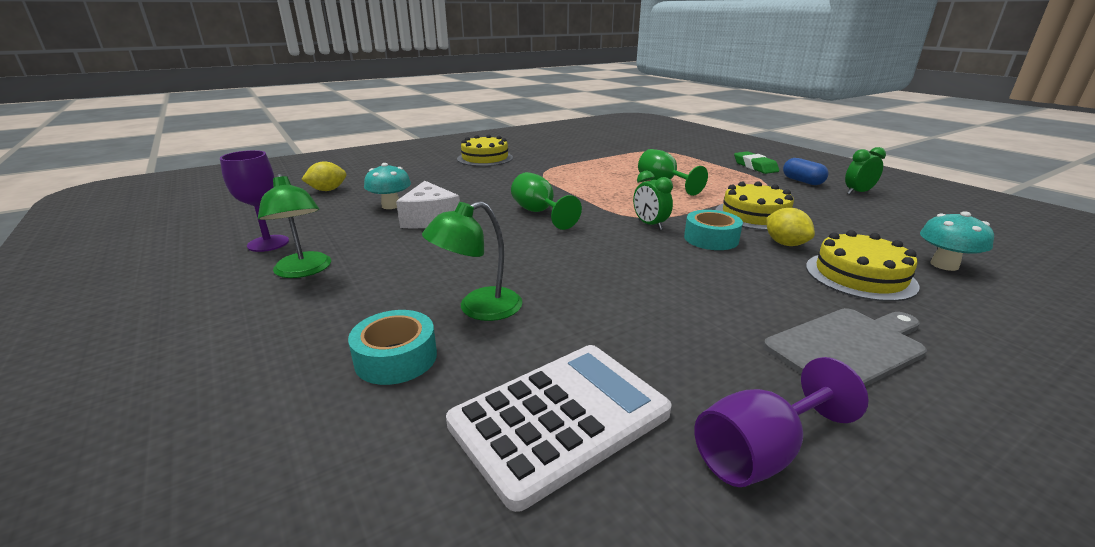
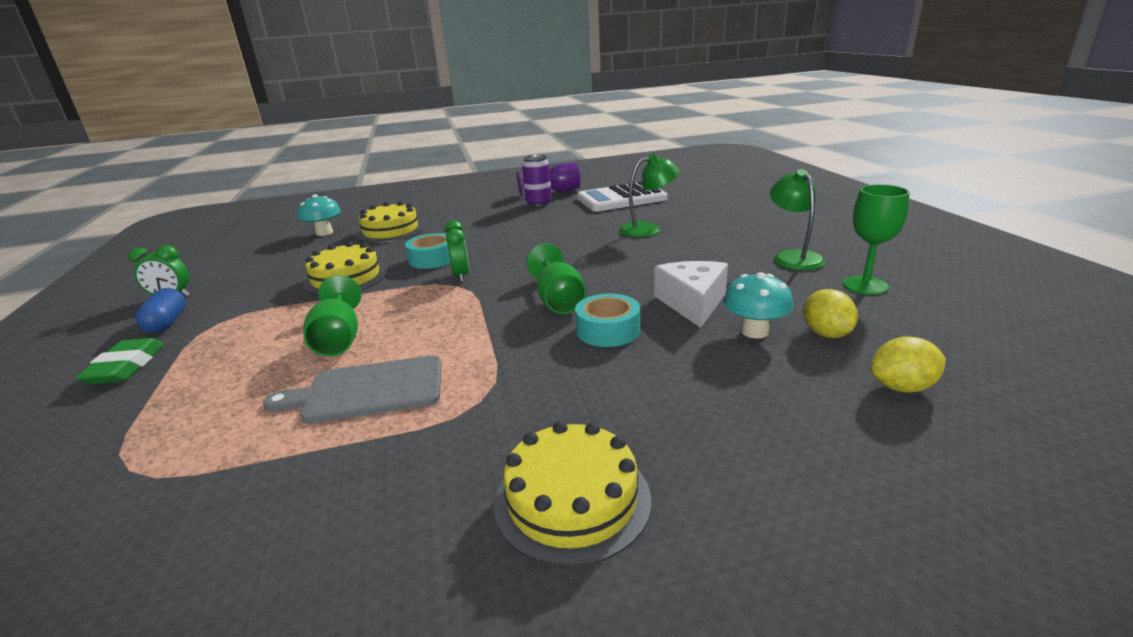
camera: 160 degrees left, 0 degrees up
(268, 243) = (865, 285): purple goblet -> green goblet
(396, 358) = (694, 214): turquoise tape -> turquoise tape (608, 330)
(736, 380) = (538, 203): none -> purple can
(785, 244) = (385, 251): yellow lemon -> yellow lemon (826, 334)
(848, 347) = (472, 208): grey cutting board -> grey cutting board (367, 390)

